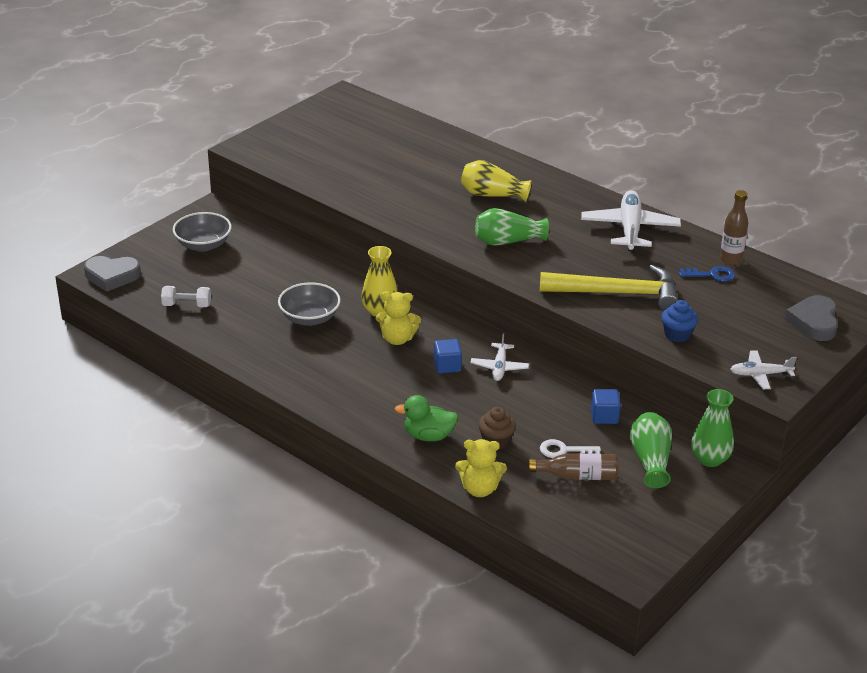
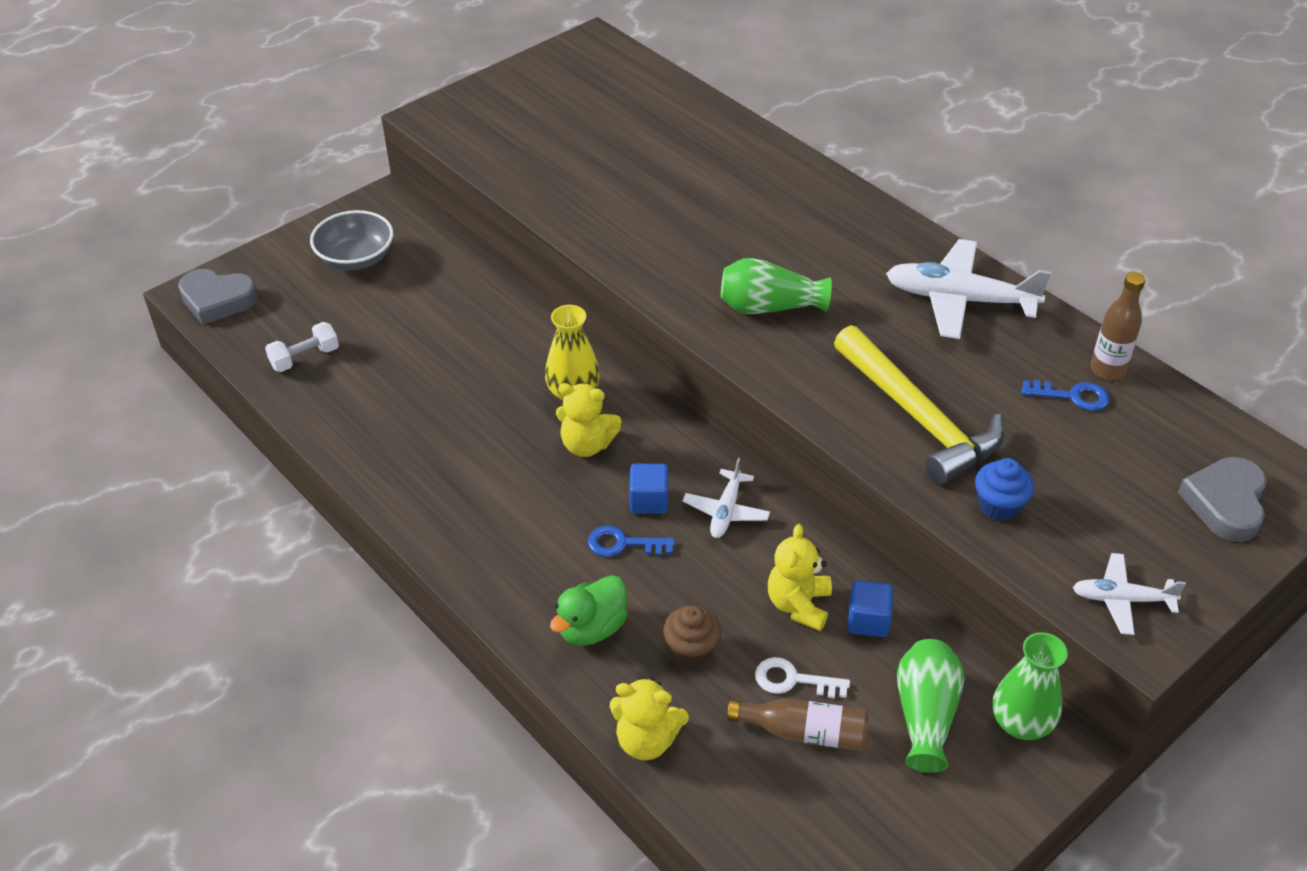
camera: 10 degrees right, 10 degrees up
(187, 305) = (305, 358): white dumbbell -> white dumbbell turned 45 degrees counterclockwise
(309, 318) = (470, 396): grey bowl -> none
(428, 436) = (592, 628): green duck -> green duck turned 60 degrees counterclockwise
(437, 390) = (623, 544): none -> blue key
(492, 195) = (764, 223): yellow vase -> none
(558, 412) = (798, 605): none -> yellow teddy bear
(618, 293) = (918, 417): yellow hammer -> yellow hammer turned 45 degrees clockwise
(629, 229) = (959, 300): white plane -> white plane turned 90 degrees counterclockwise

